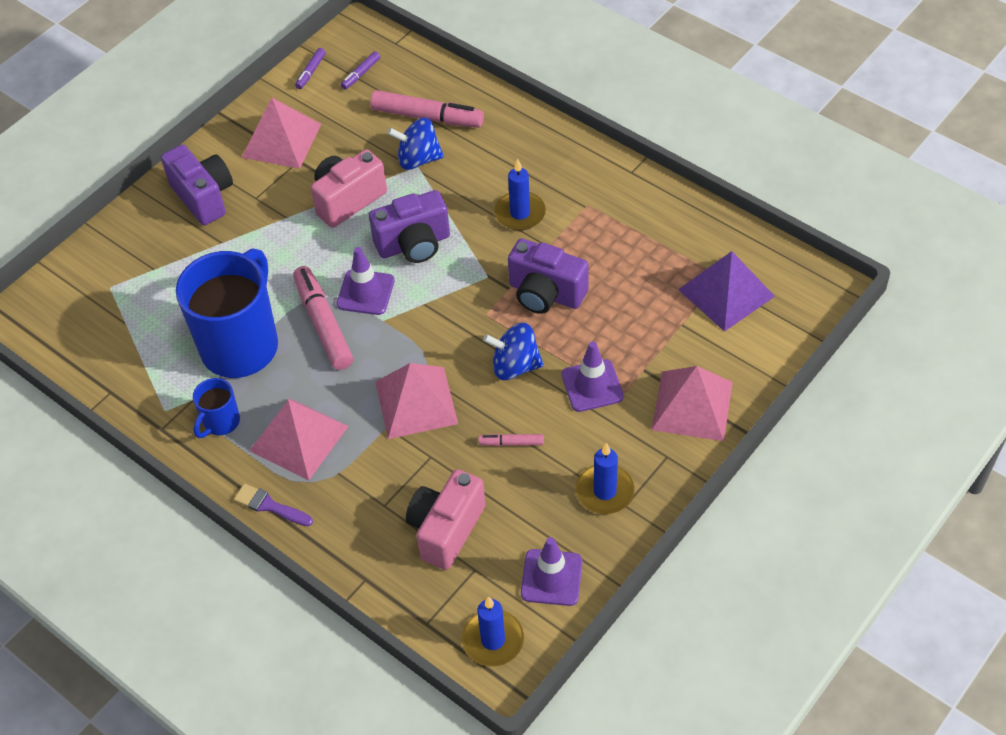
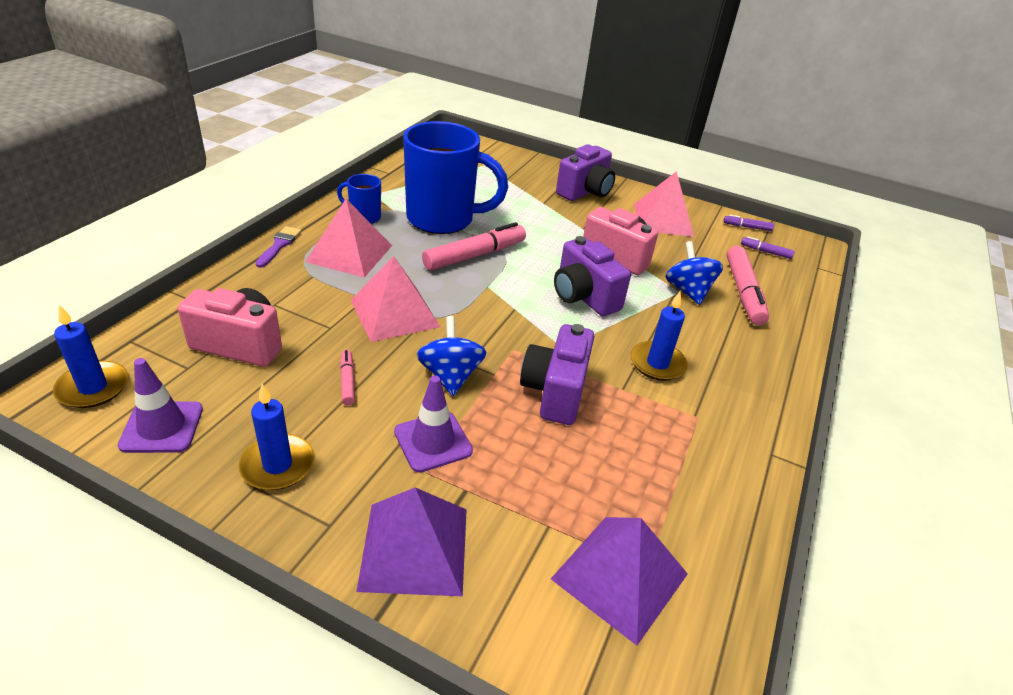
camera: 70 degrees right, 15 degrees down
(365, 292) = (516, 274): purple traffic cone -> none
(692, 405) = (414, 548): pink pyramid -> purple pyramid

